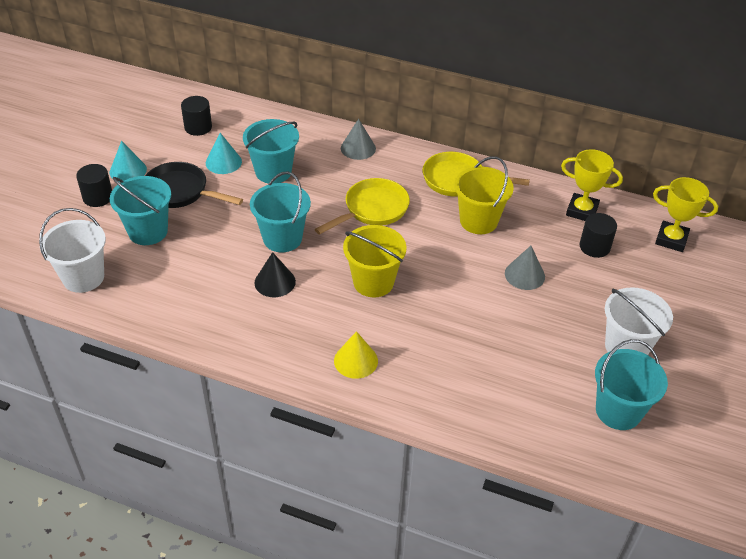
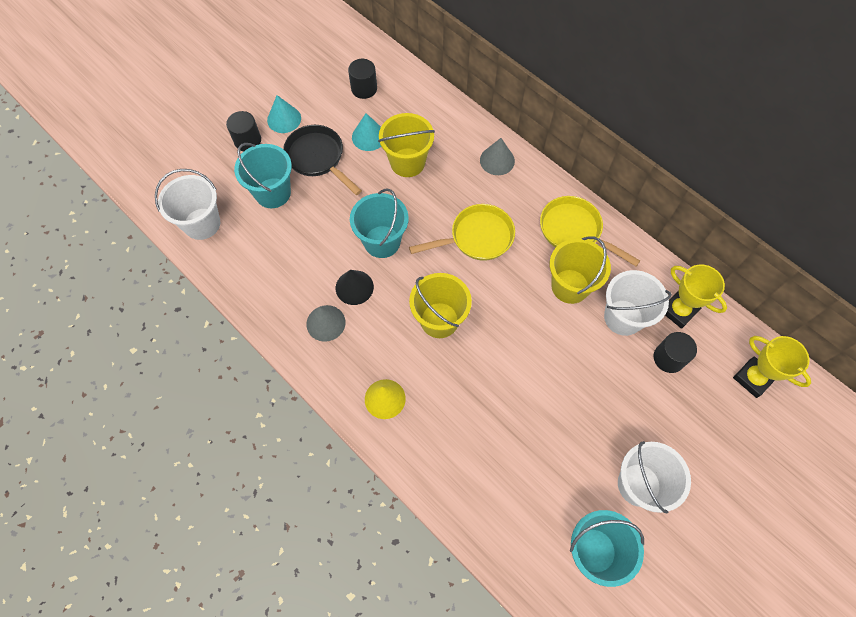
camera: 25 degrees right, 20 degrees up
(273, 172) = (407, 162): turquoise bucket -> yellow bucket
(524, 275) = (583, 365): grey cone -> grey cone (326, 323)
(538, 230) = (623, 317): none -> white bucket

